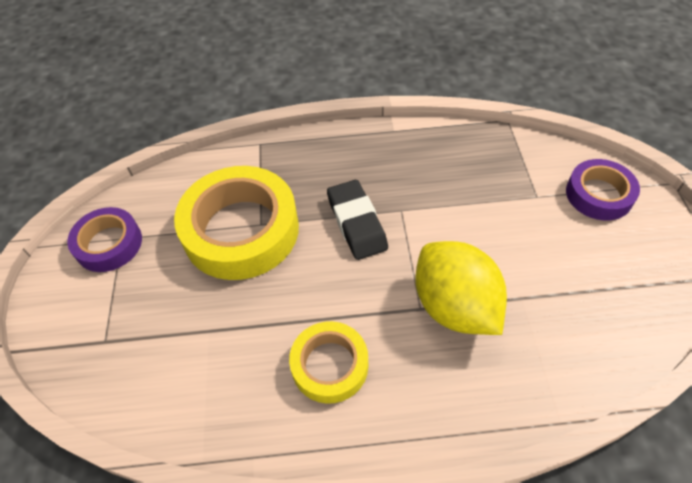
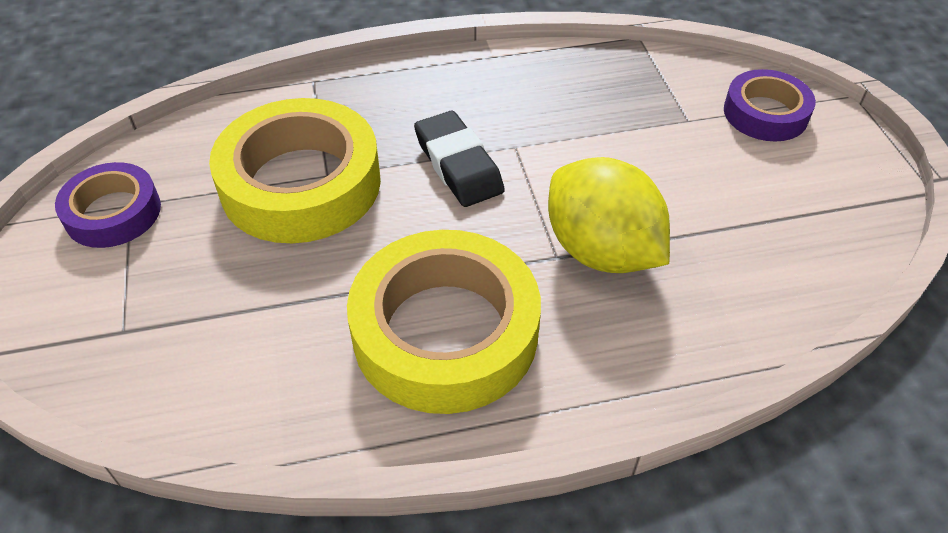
camera: 10 degrees left, 5 degrees down
(330, 365) = (445, 332): yellow tape -> yellow tape, size x1.77

